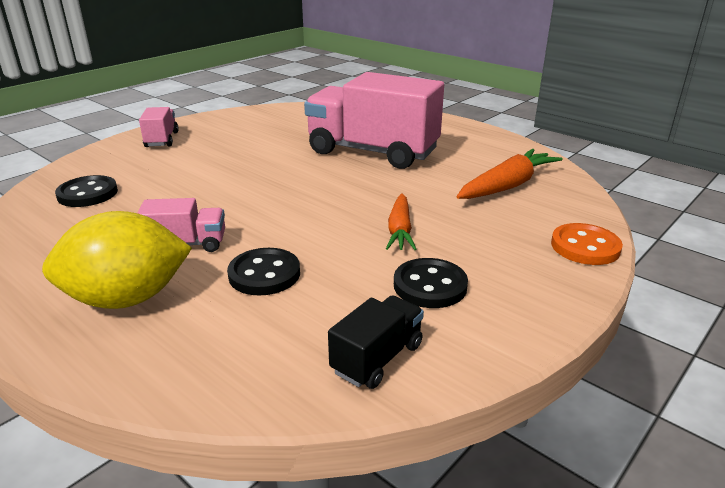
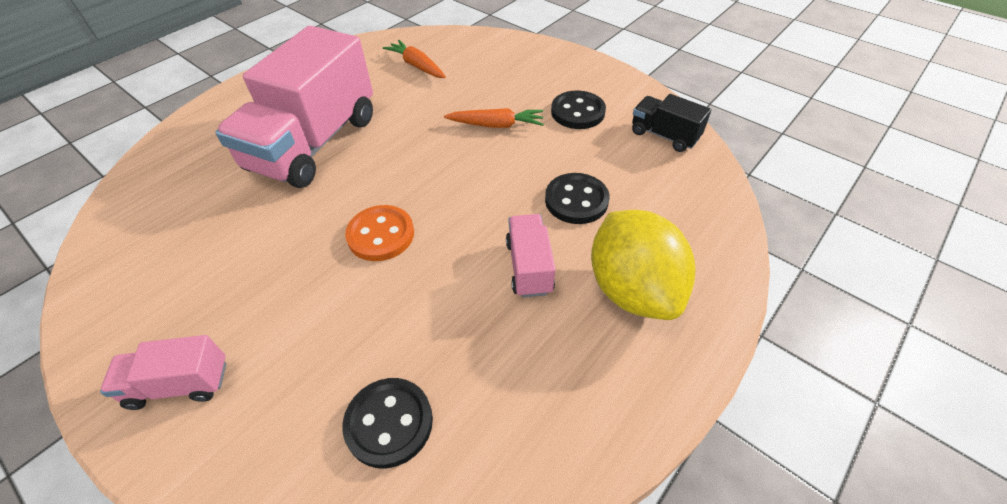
camera: 90 degrees left, 20 degrees up
(507, 186) = (417, 66): orange carrot -> orange carrot, size x0.66
(585, 247) = (518, 45): orange button -> orange button (381, 235)

